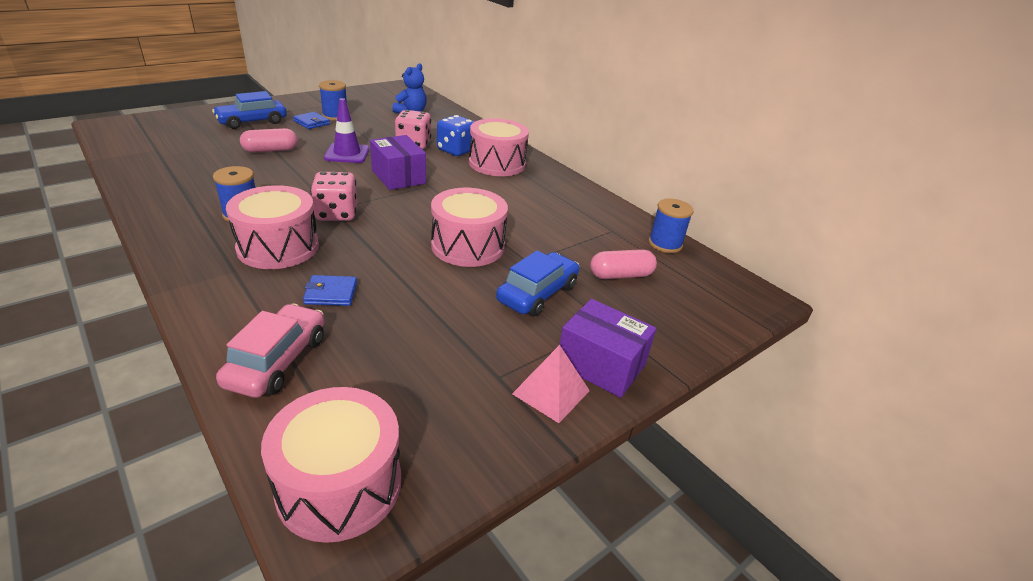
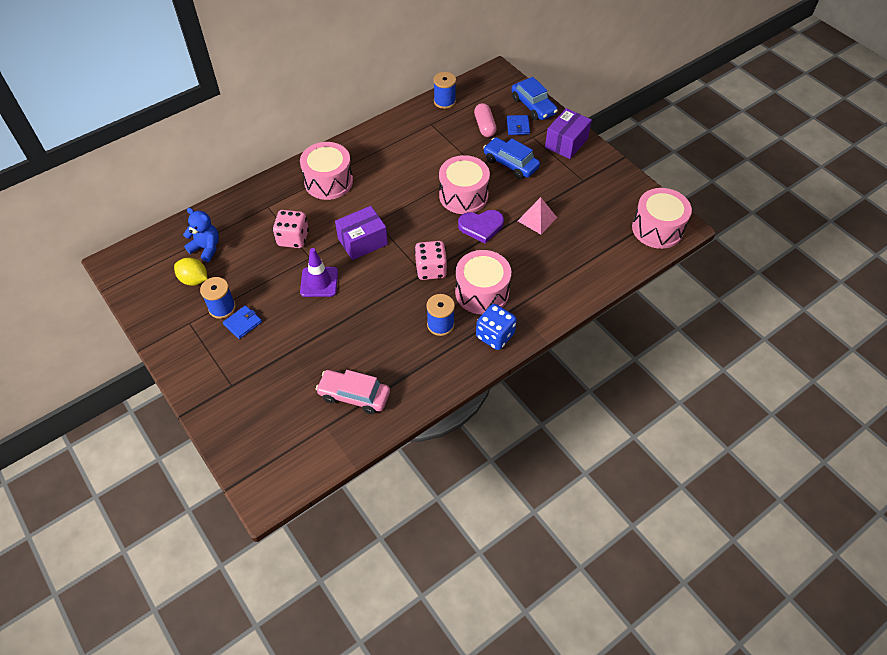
camera: 85 degrees left, 20 degrees up
(252, 122) = (245, 372): blue car -> blue car (533, 106)
(270, 150) = (317, 338): pink capsule -> none
(277, 361) = (590, 266): pink car -> pink car (354, 395)
(331, 293) = (528, 255): blue wallet -> blue wallet (518, 126)
(374, 108) = (194, 280): none -> yellow lemon
(403, 256) = (481, 226): none -> purple heart
(456, 150) = (303, 208): blue dice -> blue dice (495, 335)
(551, 392) = (589, 162): pink pyramid -> pink pyramid (537, 219)

